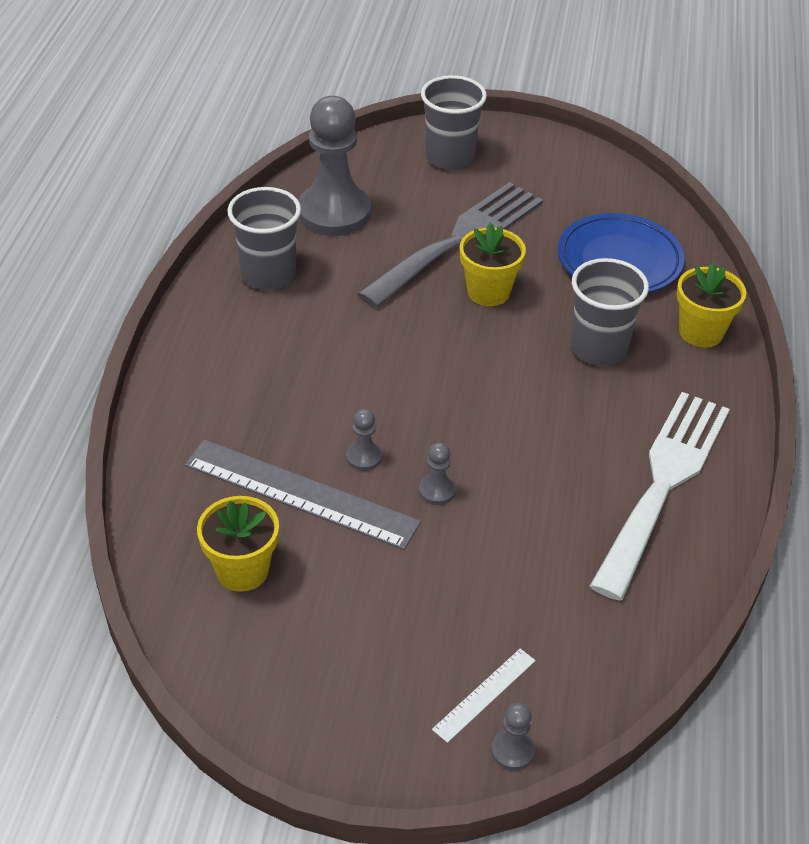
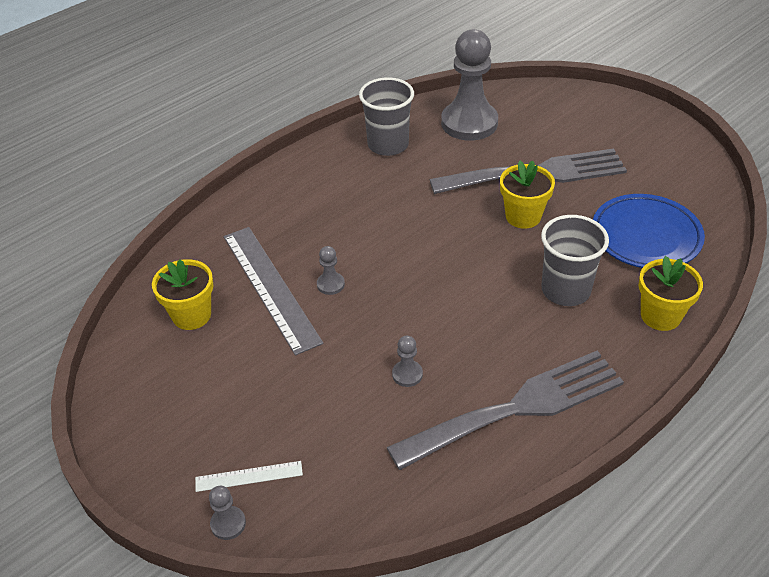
camera: 40 degrees right, 0 degrees up
(437, 491) = (354, 329): grey pawn -> grey pawn (407, 374)
(450, 157) = (587, 116): grey cup -> none
(663, 483) = (518, 408): white fork -> grey fork

